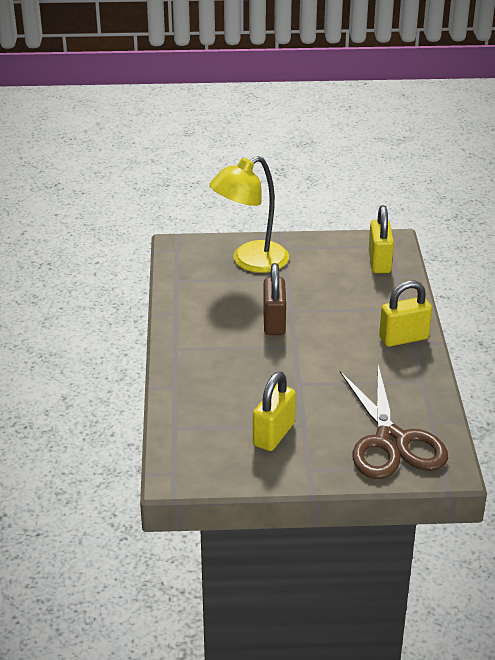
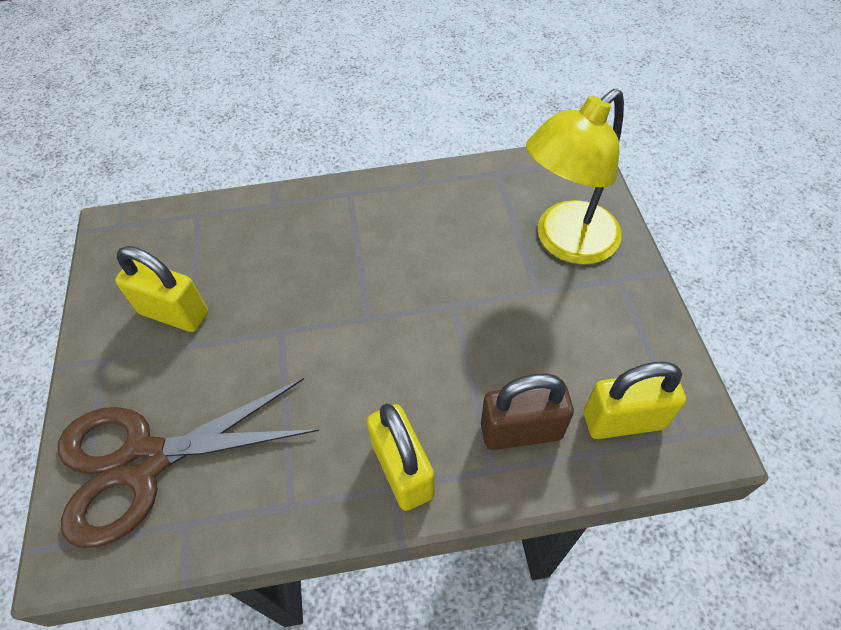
camera: 85 degrees right, 20 degrees up
(250, 261) = (566, 243): yellow lamp -> yellow lamp turned 90 degrees counterclockwise
(274, 322) = (419, 287): brown padlock -> brown padlock (521, 431)

